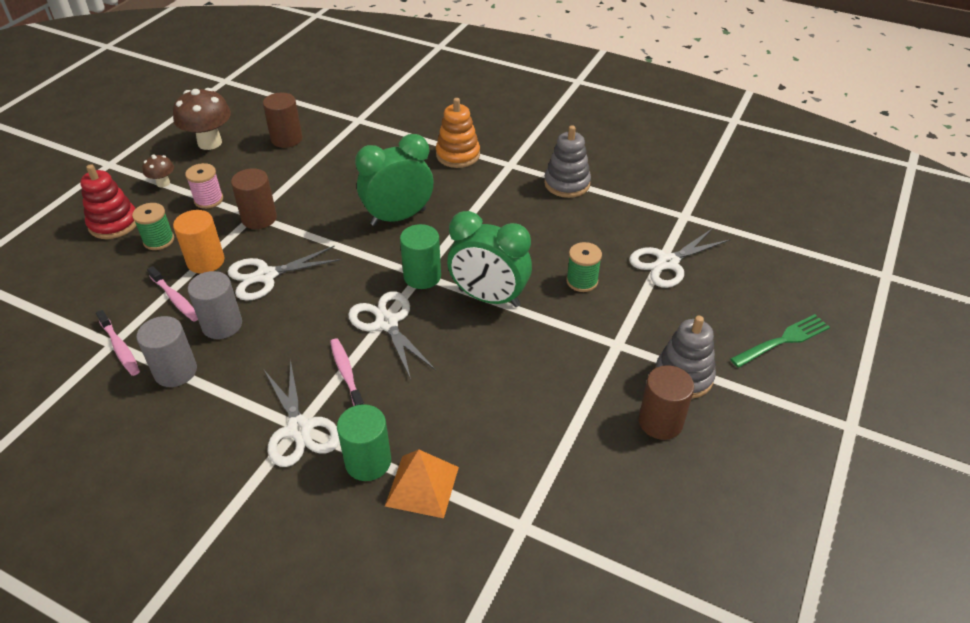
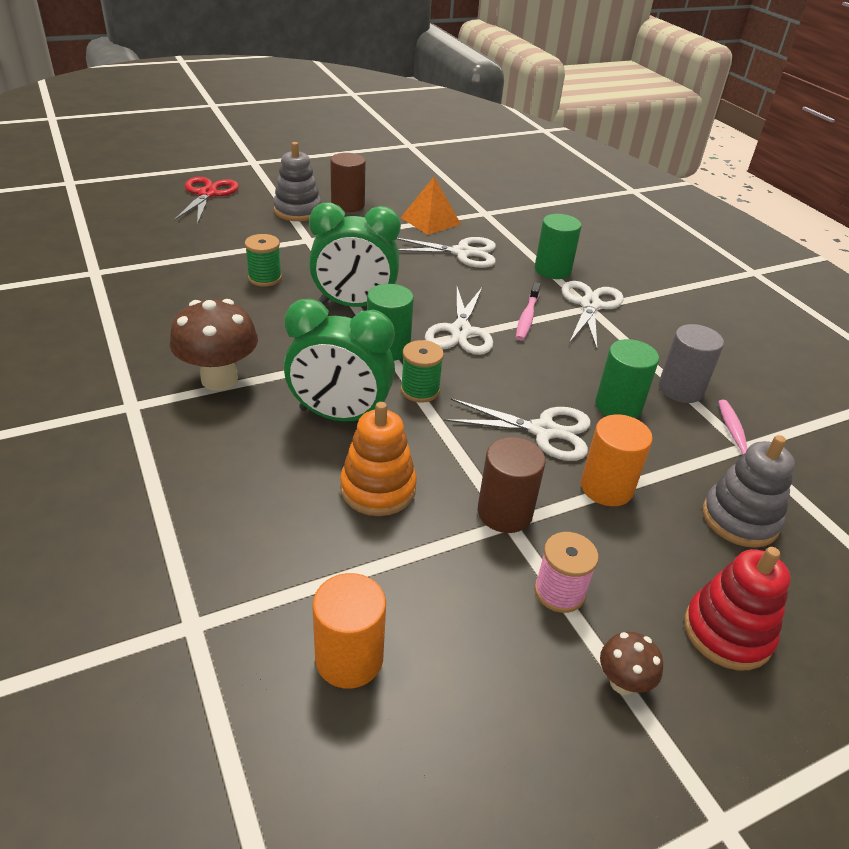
camera: 145 degrees left, 5 degrees down
(159, 240) = (661, 556): green spool -> green spool (420, 390)
(175, 299) = (660, 459): pink toothbrush -> none
(210, 143) = (491, 751): brown mushroom -> brown mushroom (219, 379)
(222, 325) = (618, 406): grey cylinder -> green cylinder
(286, 139) = (349, 658): brown cylinder -> orange cylinder
(422, 486) = (527, 247): orange pyramid -> orange pyramid (430, 221)
(458, 155) = (162, 455): orange stacking toy -> orange stacking toy (378, 489)
(489, 298) = (354, 305): green clock -> green clock turned 120 degrees clockwise
(567, 184) = (122, 350): grey stacking toy -> grey stacking toy (740, 519)
(667, 263) = (181, 255): white scissors -> white scissors (462, 253)
(782, 341) = (207, 194): green fork -> red scissors

